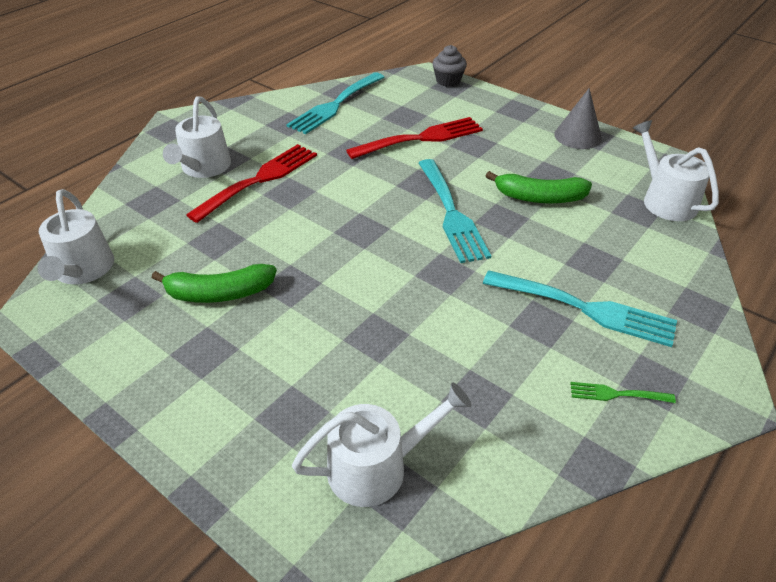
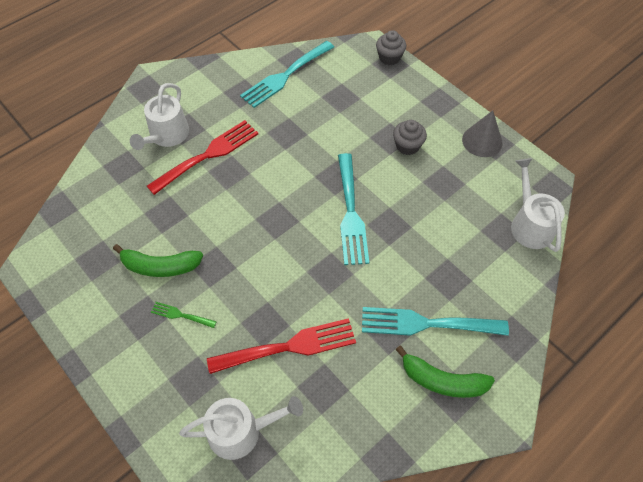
camera: 10 degrees right, 15 degrees up
(83, 270) = (66, 229): white watering can -> none
(421, 138) = (348, 126): red fork -> red fork (289, 346)
(496, 148) = (407, 146): none -> grey cupcake
(539, 198) = (426, 207): green banana -> green banana (442, 381)
(586, 308) = (426, 324): turquoise fork -> turquoise fork turned 150 degrees clockwise
(616, 394) = (422, 403): green fork -> green fork (180, 315)

